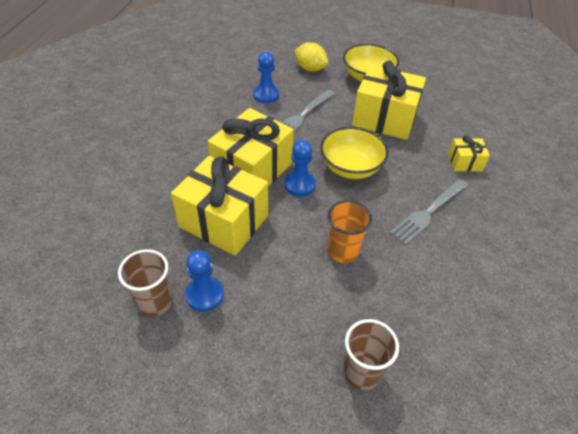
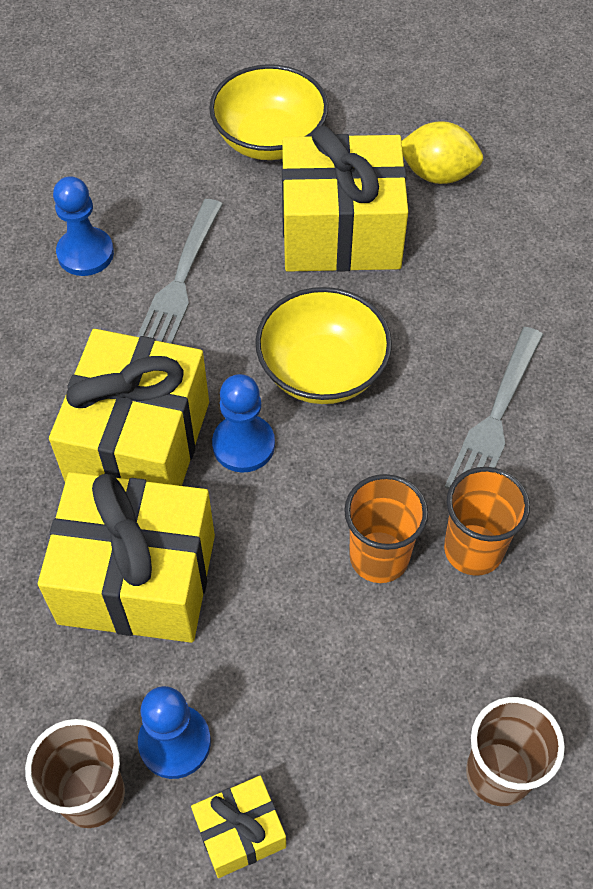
camera: 20 degrees left, 10 degrees up
(310, 69) = (146, 155): yellow lemon -> yellow lemon (437, 174)
(392, 264) = (473, 549): none -> orange cup
(464, 162) = (521, 284): yellow gift -> yellow gift (240, 832)

